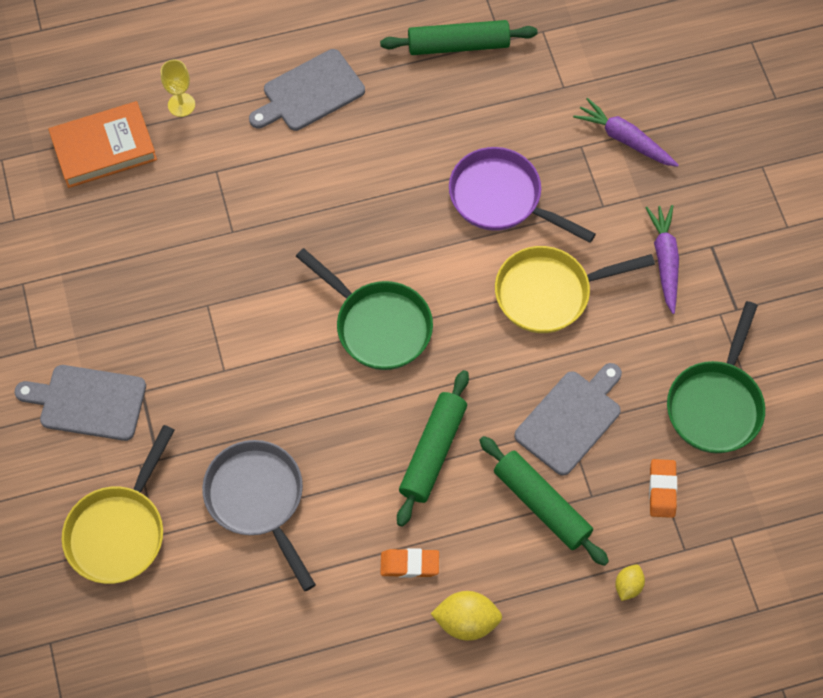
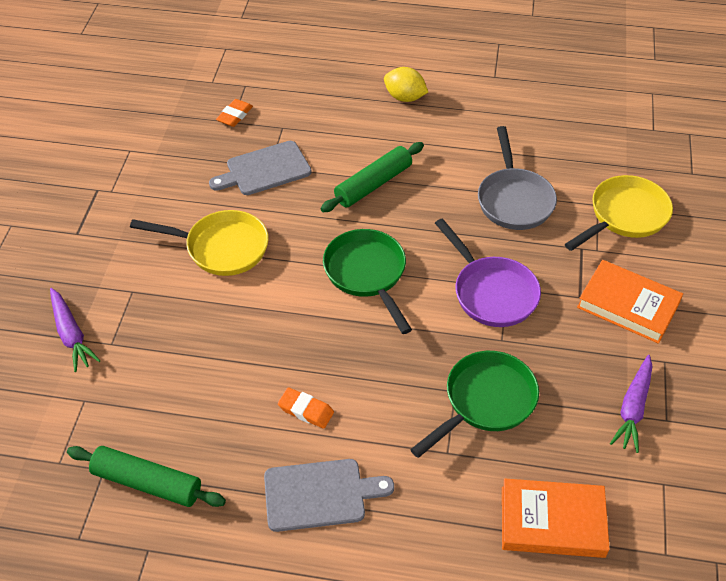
camera: 155 degrees left, 15 degrees down
(87, 402) = (628, 305): grey cutting board -> orange book
(181, 105) = (455, 536): yellow goblet -> none
(409, 564) = (425, 134): orange eraser -> orange eraser (306, 410)
(501, 199) = (208, 328): purple pan -> purple pan (491, 292)
(542, 504) = (318, 134): green rolling pin -> none
(628, 586) = (293, 81): yellow lemon -> none
(664, 260) = (119, 237): purple carrot -> purple carrot (633, 408)
(716, 404) = (161, 144): green pan -> green pan (485, 401)

